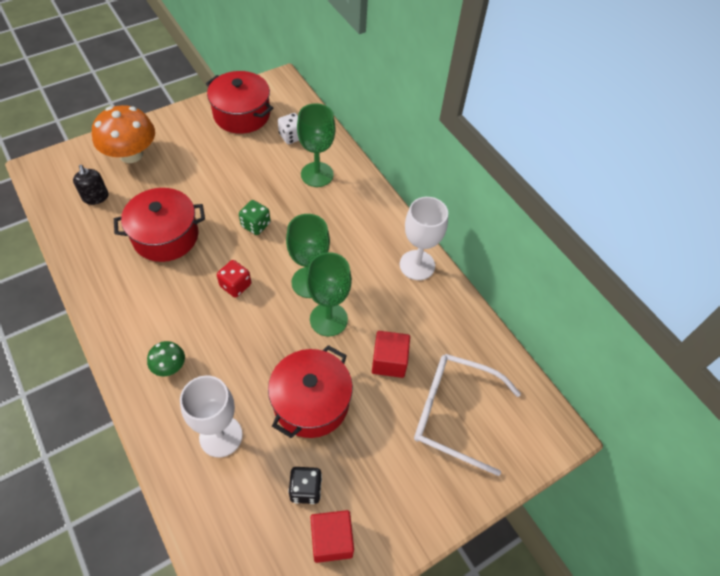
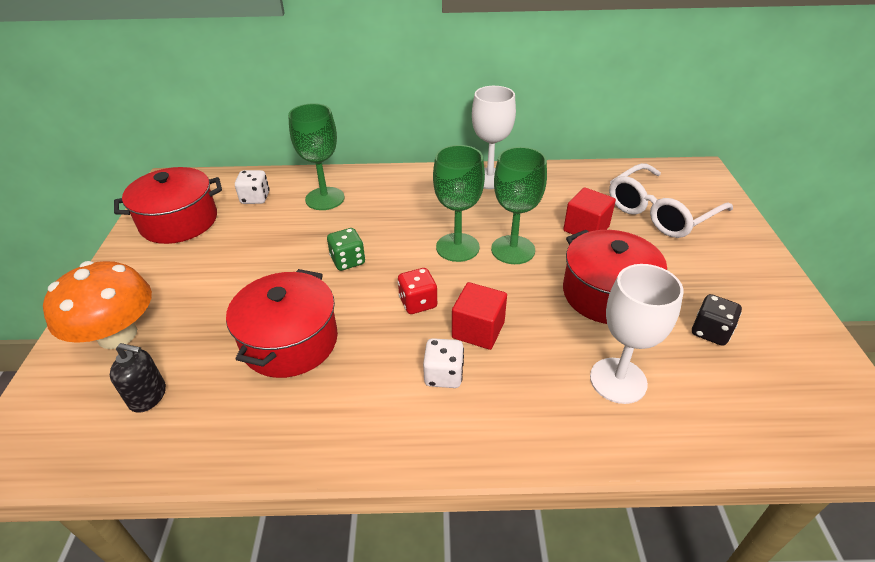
camera: 55 degrees left, 15 degrees down
(169, 366) = (493, 399): green mushroom -> none
(176, 330) = (443, 375): none -> white dice
(331, 540) = (774, 332): red cube -> red cube (478, 330)

